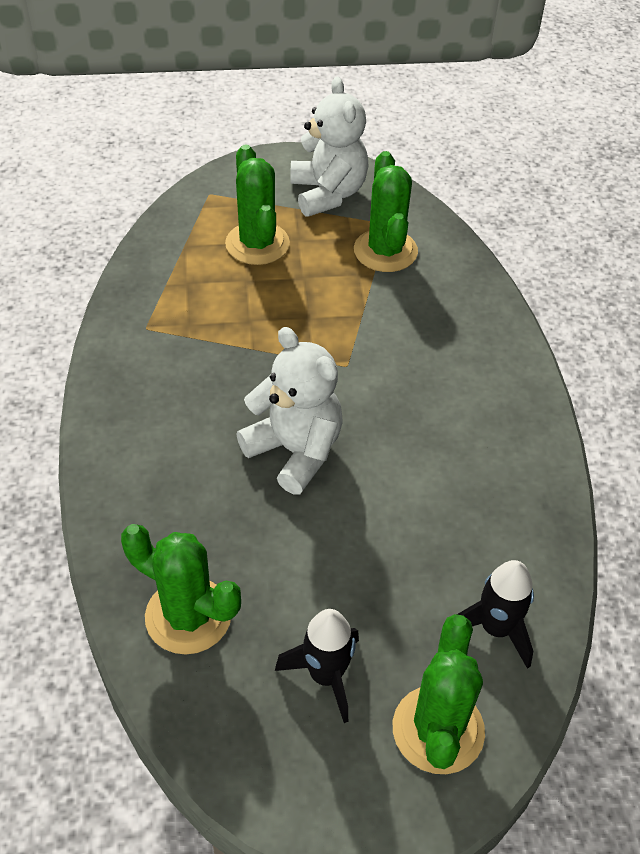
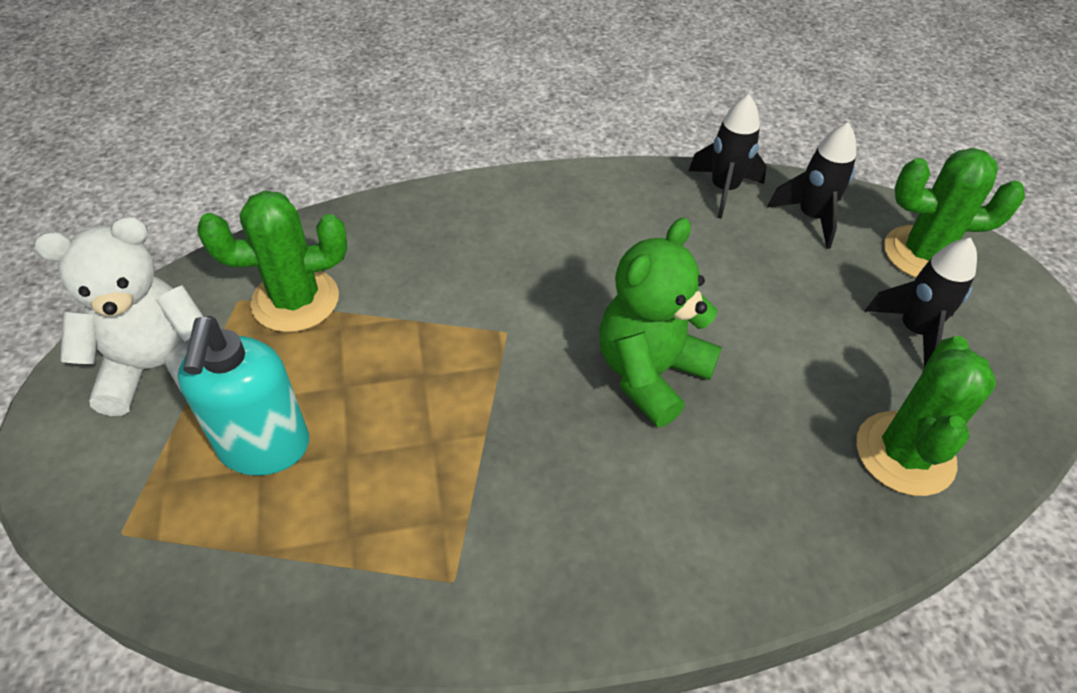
camera: 95 degrees left, 0 degrees up
(257, 244) = (264, 448): green cactus -> turquoise soap dispenser
(295, 451) = (650, 373): white teddy bear -> green teddy bear
(536, 554) = (723, 190): none -> black rocket

